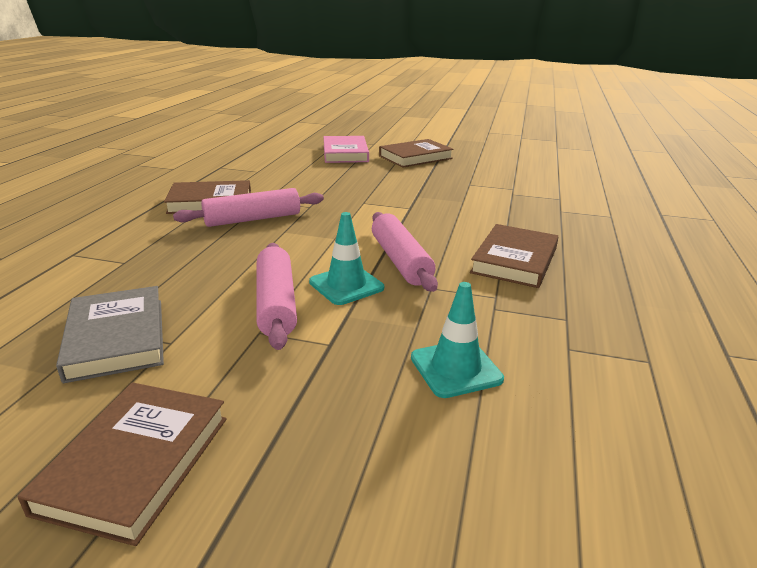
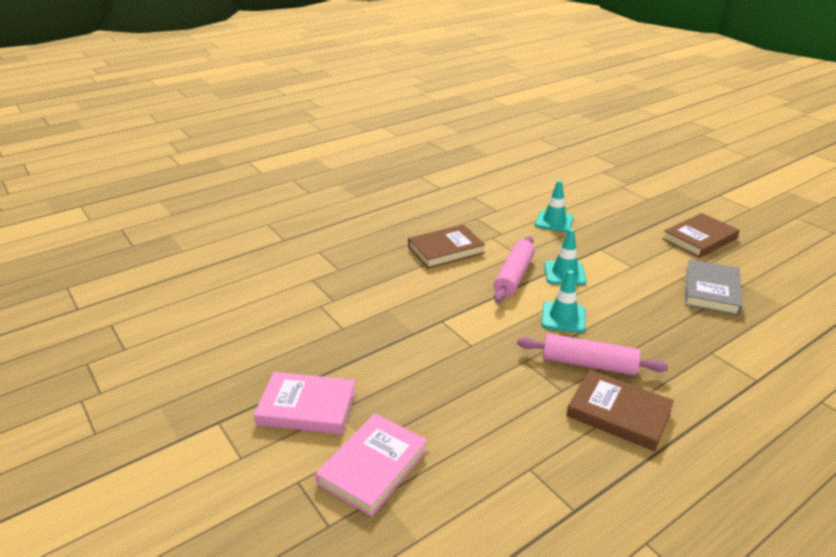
camera: 140 degrees left, 5 degrees up
(276, 303) = (614, 278): pink rolling pin -> none
(305, 242) = (563, 317): none -> turquoise traffic cone
(415, 157) = (307, 407): brown book -> pink book

